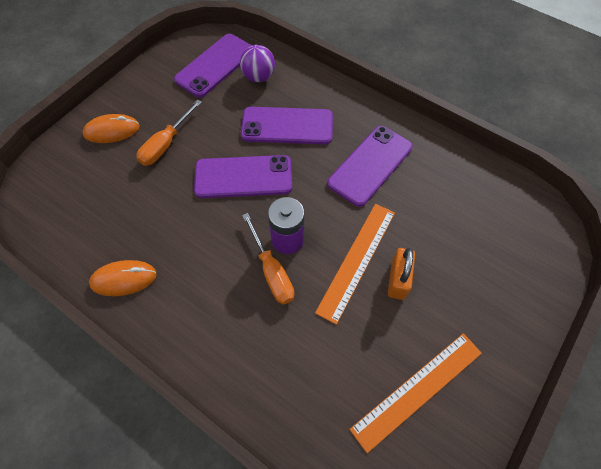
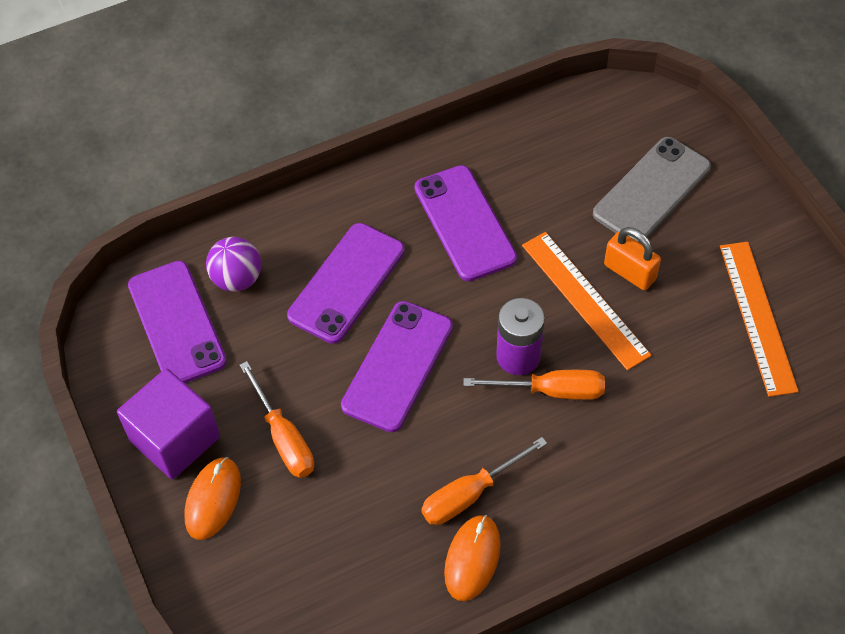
camera: 60 degrees left, 5 degrees down
(142, 98) = (175, 439): none -> purple cube
(170, 257) = (470, 494): none -> orange screwdriver
(478, 265) = (652, 190): none -> grey phone

